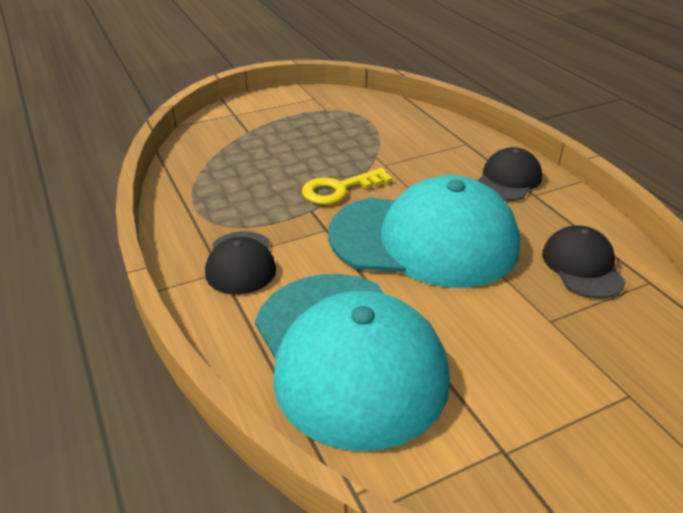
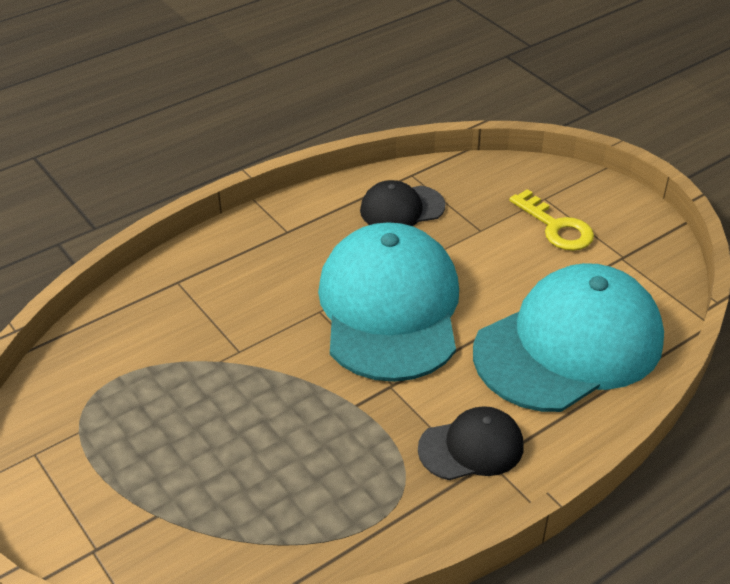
camera: 100 degrees left, 5 degrees up
(339, 189) = (305, 386): yellow key -> yellow key (556, 227)
(508, 180) = (260, 249): black cap -> none

